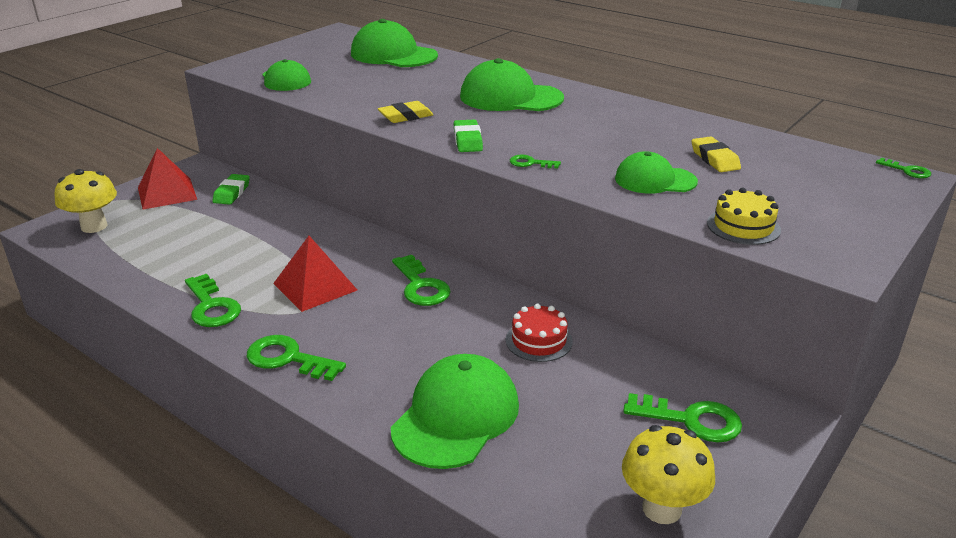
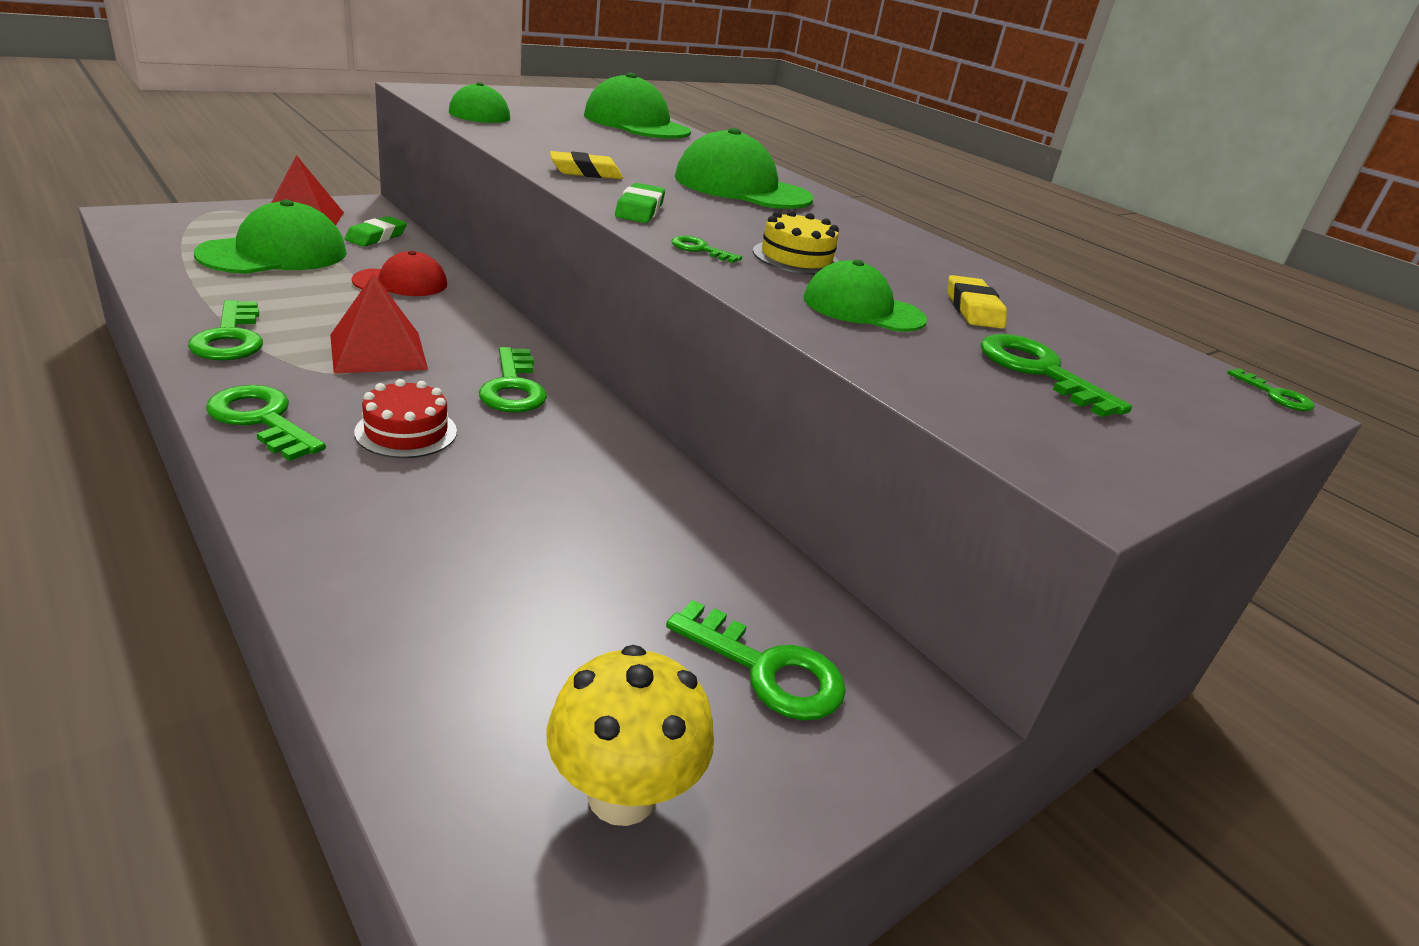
camera: 10 degrees right, 0 degrees up
(94, 226) = (186, 227): yellow mushroom -> none
(282, 227) = (401, 282): none -> red cap
(456, 416) = (416, 556): green cap -> green cap (274, 253)
(539, 341) = (617, 494): red cake -> red cake (406, 432)
(743, 226) = (956, 392): yellow cake -> yellow cake (796, 258)
(777, 196) = (1039, 371): none -> green key

